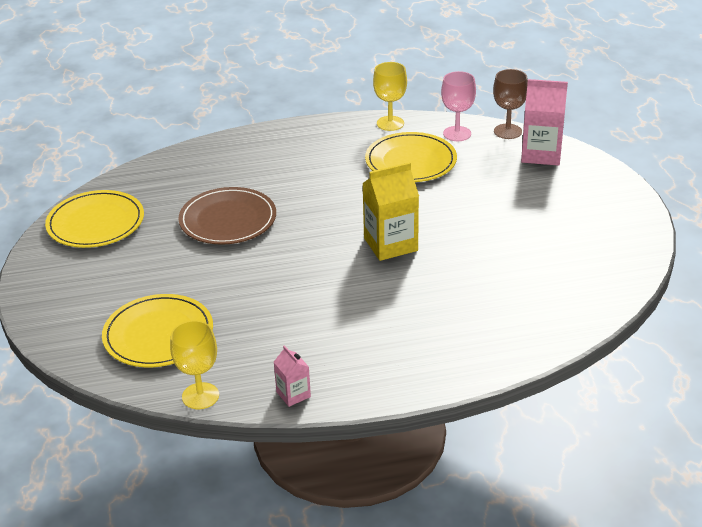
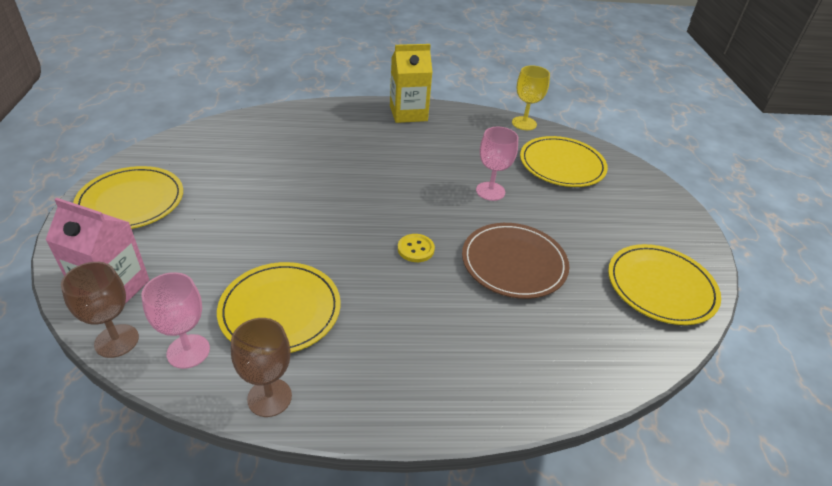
camera: 175 degrees left, 5 degrees up
(250, 283) = (490, 191): none -> pink goblet
(293, 394) = (462, 114): pink carton -> none
(319, 216) = (415, 249): none -> yellow button
(390, 123) = (269, 397): yellow goblet -> brown goblet
(390, 244) = (355, 204): yellow carton -> yellow carton (408, 113)
(599, 211) = (131, 201): none -> yellow plate

